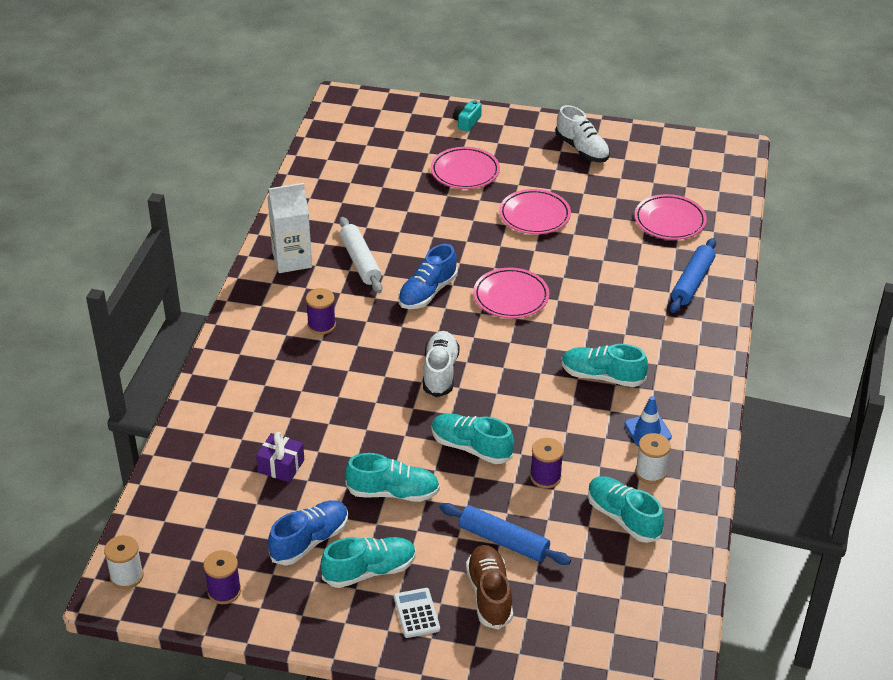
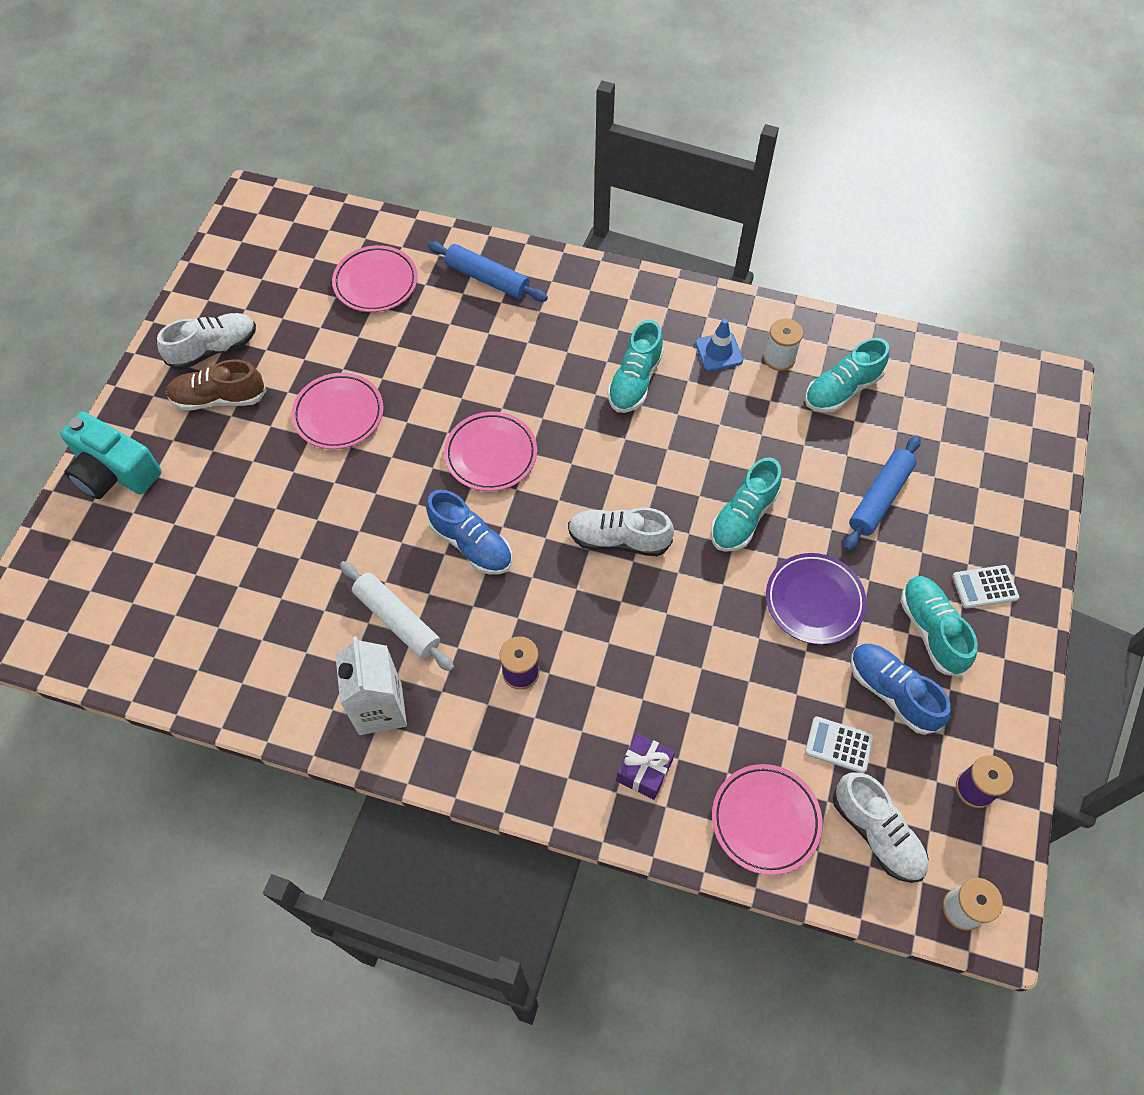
camera: 85 degrees left, 20 degrees up
(190, 526) = (876, 833): none -> white shoe
(263, 505) = (838, 745): none -> white calculator
(281, 466) = (774, 724): purple gift -> purple gift (644, 770)
(360, 261) = (397, 620): white rolling pin -> white rolling pin turned 60 degrees clockwise
(393, 492) = (814, 601): turquoise shoe -> purple plate
(465, 172) = (229, 483): pink plate -> pink plate (765, 820)
(467, 122) = (115, 472): turquoise camera -> turquoise camera, size x2.00
(489, 594) = (953, 517): brown shoe -> brown shoe (219, 398)
(545, 477) = (787, 450): purple spool -> none

